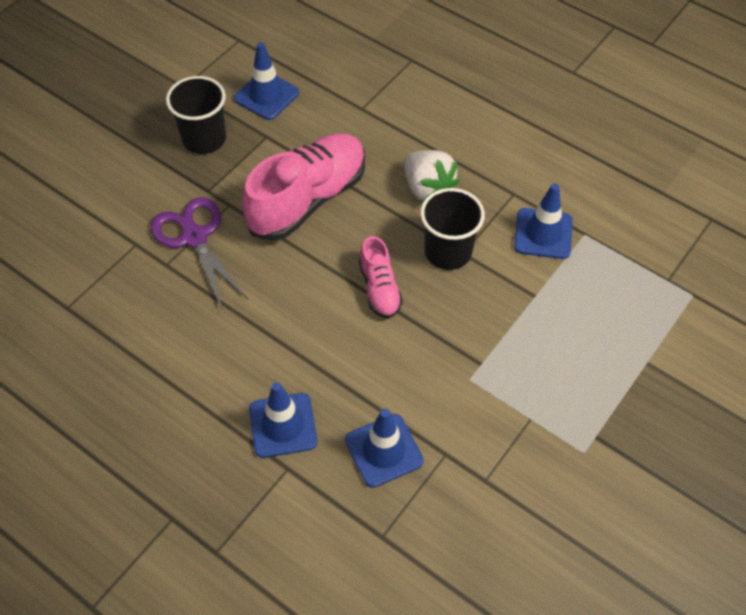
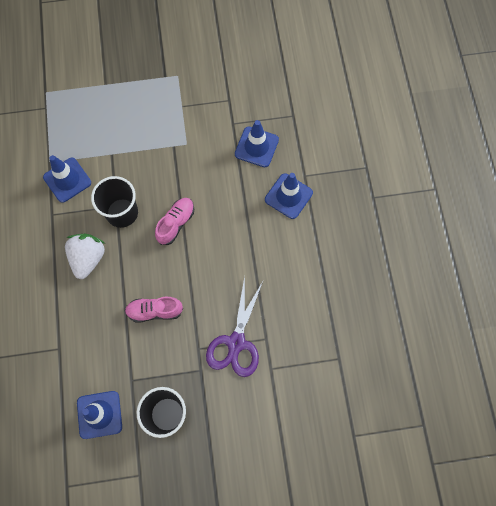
camera: 135 degrees left, 15 degrees up
(308, 199) = (154, 311): pink shoe -> pink shoe, size x0.51

